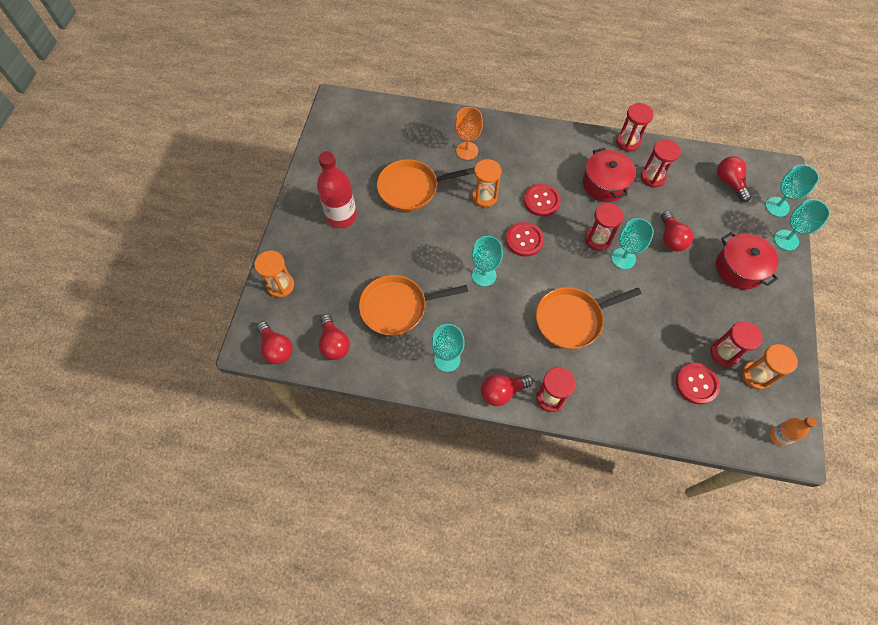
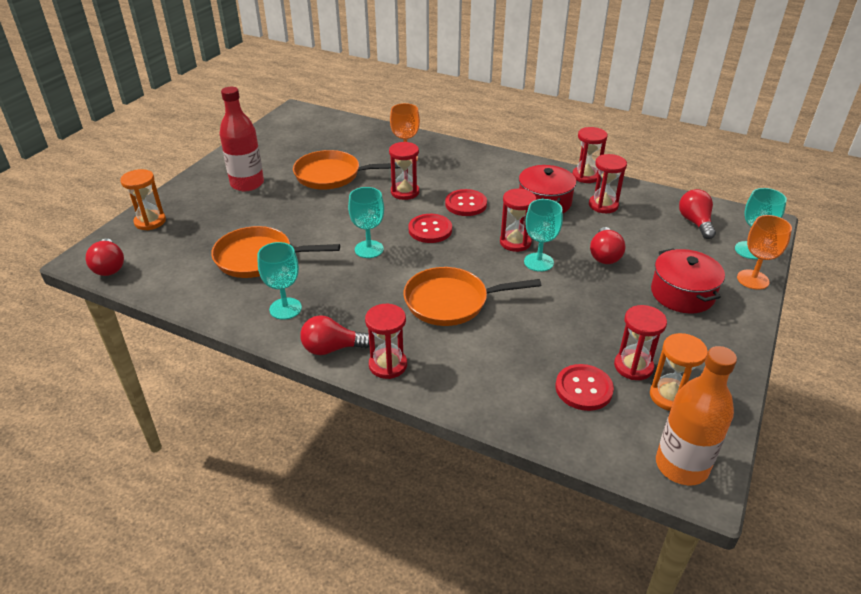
camera: 15 degrees right, 25 degrees down
(334, 343) = (171, 274): red light bulb -> none
(484, 197) = (405, 192): orange hourglass -> red hourglass
(778, 436) = (681, 466): orange bottle -> orange bottle, size x1.82
(786, 240) = (753, 279): turquoise goblet -> orange goblet

